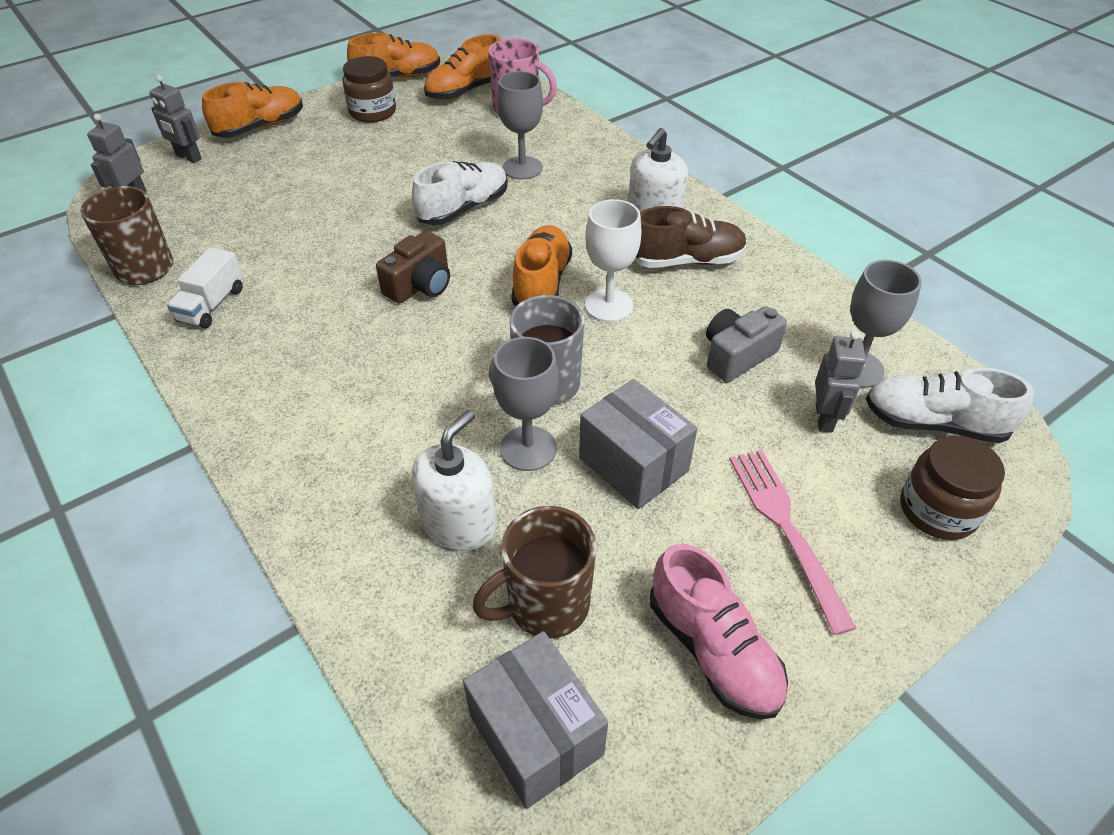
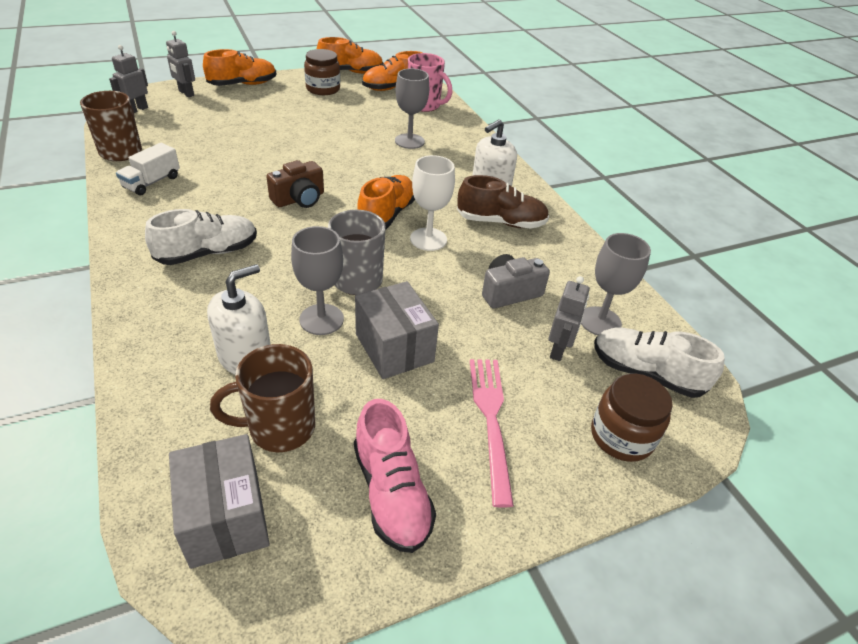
camera: 10 degrees right, 5 degrees down
(463, 208) = (355, 158): white shoe -> white shoe (208, 253)

